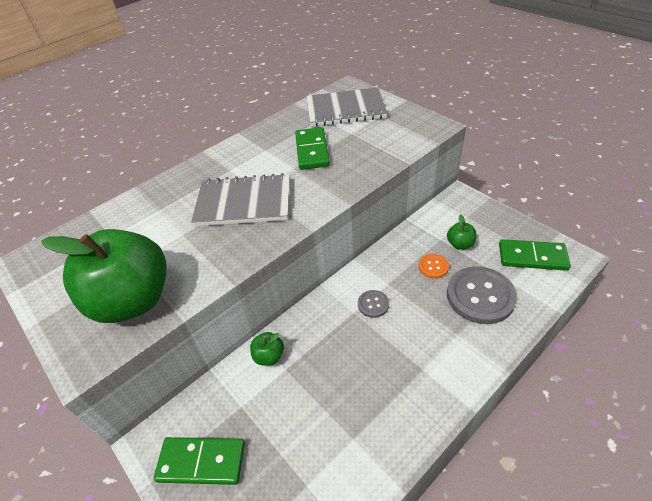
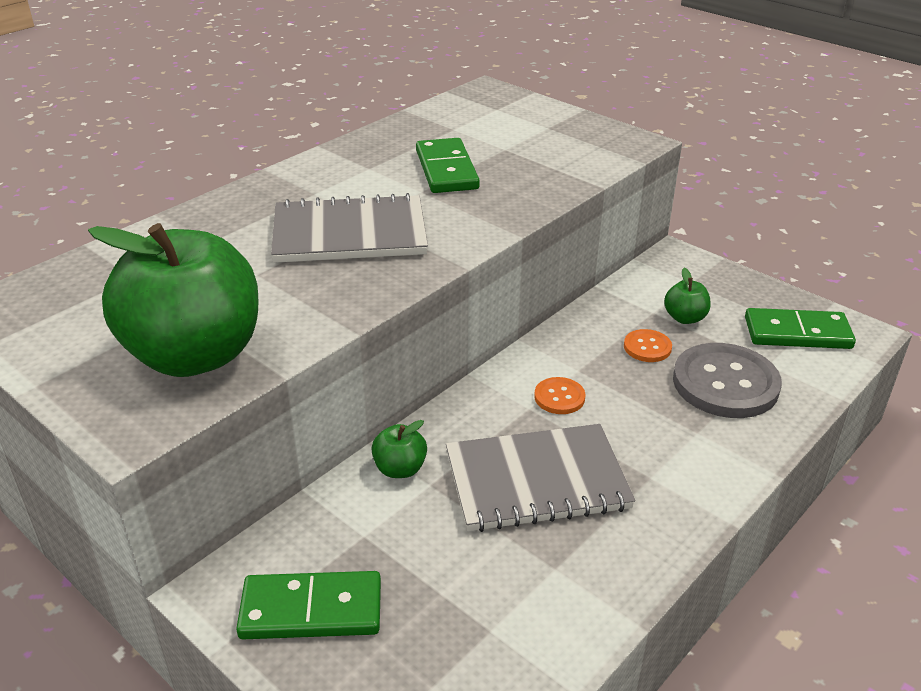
camera: 10 degrees left, 10 degrees down
(345, 109) = (489, 119): grey notebook -> grey notebook (536, 481)
(373, 304) = (559, 397): grey button -> orange button

